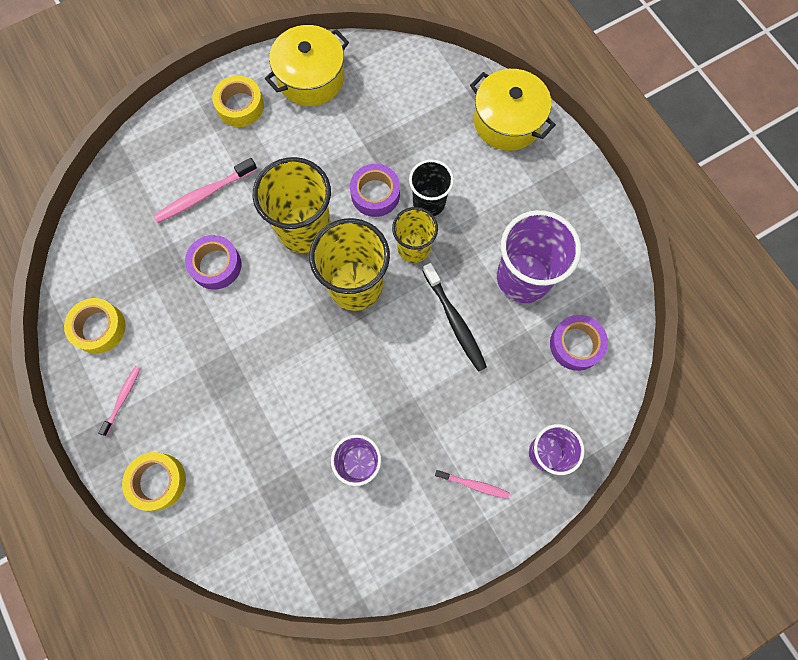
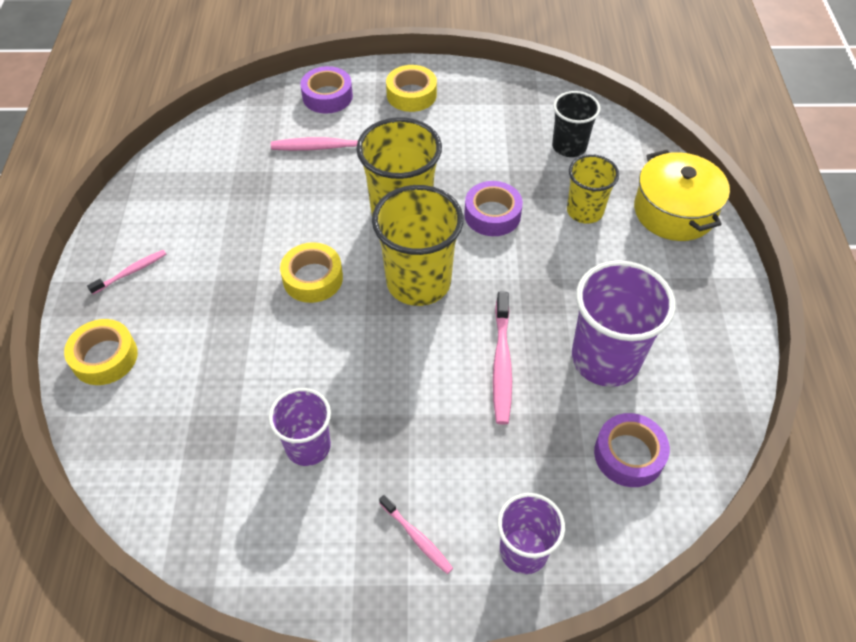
camera: 30 degrees right, 20 degrees down
(99, 328) = (157, 207): yellow tape -> yellow tape (313, 278)
(216, 265) = (297, 205): purple tape -> purple tape (327, 96)
(311, 78) = (492, 99): yellow pot -> none
(413, 248) = (501, 277): yellow cup -> yellow cup (584, 211)
(429, 202) = (543, 245): black cup -> black cup (569, 146)
(455, 321) = (501, 364): black toothbrush -> pink toothbrush

